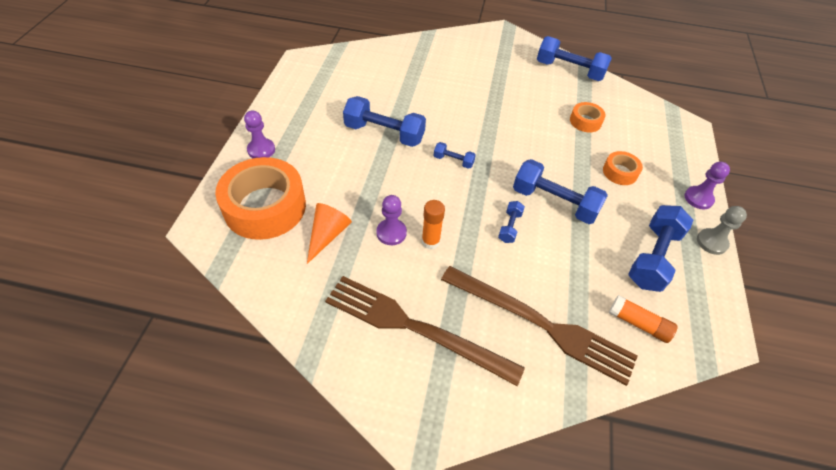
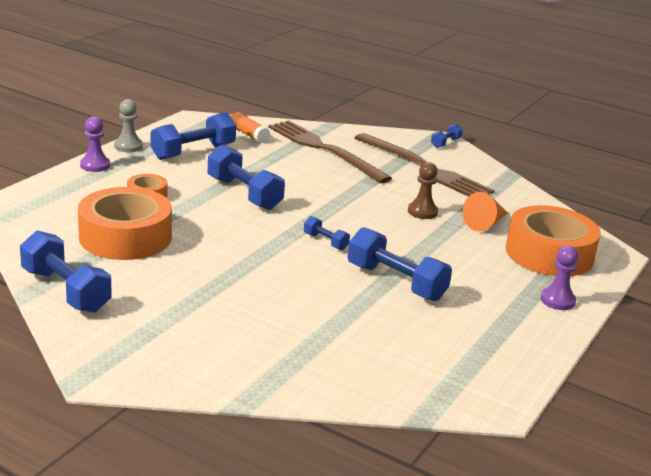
camera: 160 degrees left, 25 degrees down
(391, 233) = (422, 212): purple pawn -> brown pawn
(430, 242) = (387, 200): orange glue stick -> none
(509, 227) = (305, 191): blue dumbbell -> blue dumbbell (445, 143)
(585, 121) = (125, 237): orange tape -> orange tape, size x2.12

